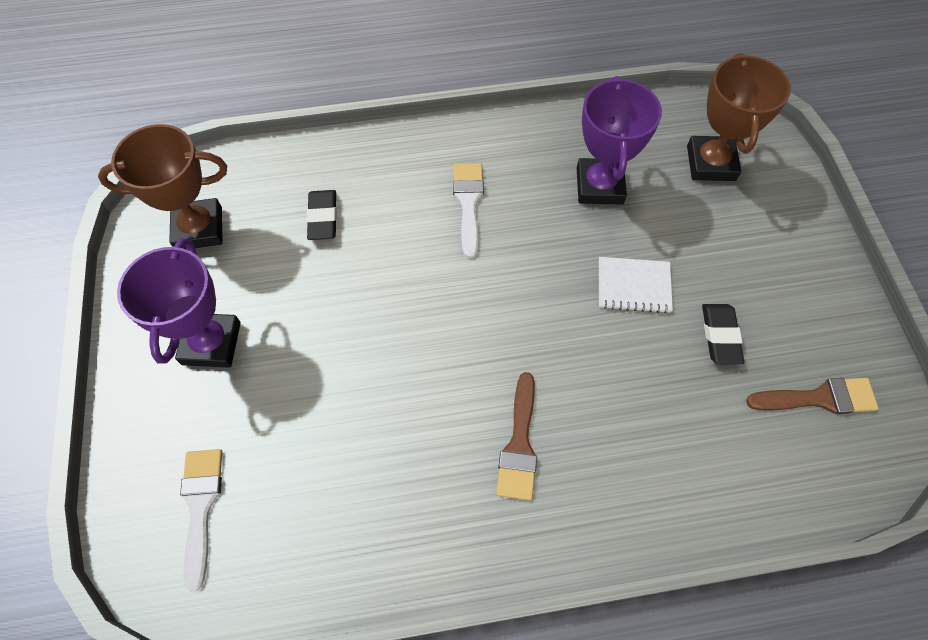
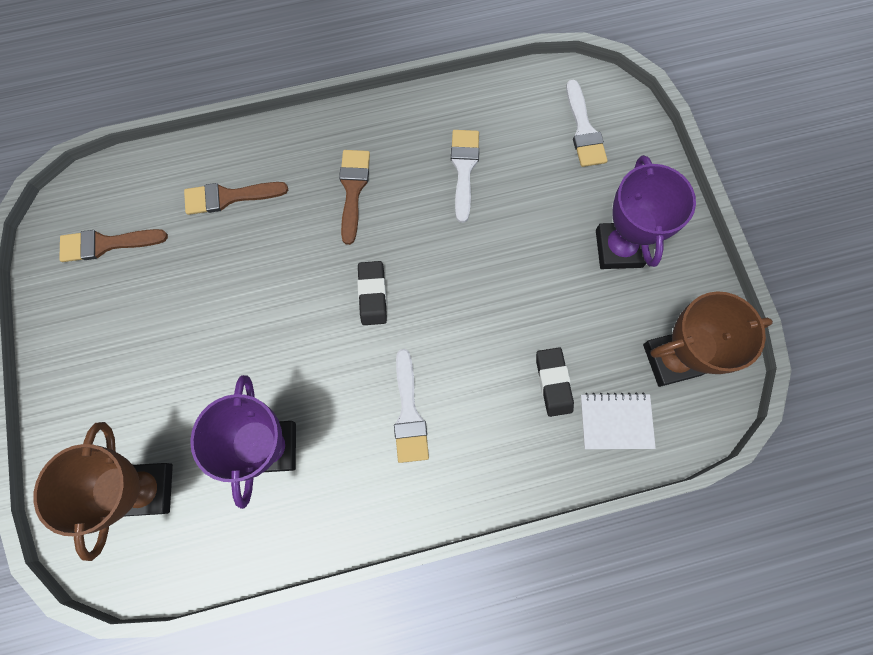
camera: 175 degrees right, 10 degrees up
(374, 461) = (464, 169): none -> white brush
(633, 286) = (249, 333): white notebook -> white notebook (616, 422)
(678, 447) = (229, 197): none -> brown brush
(720, 336) = (177, 291): black eraser -> black eraser (372, 294)

